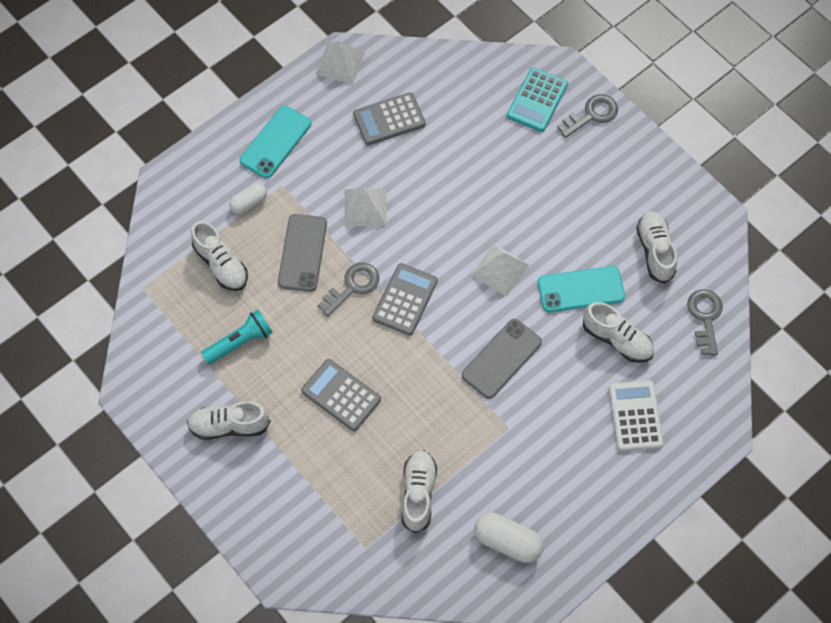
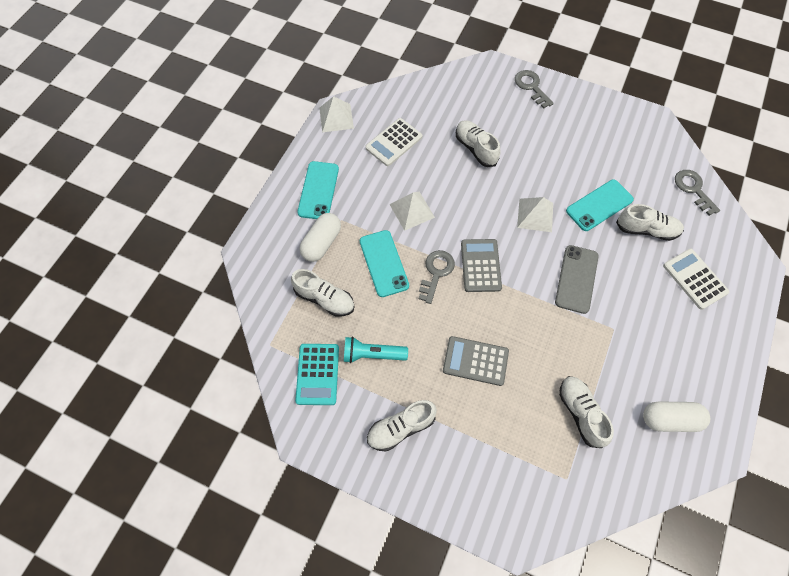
camera: 25 degrees left, 0 degrees up
(240, 342) = (372, 354): turquoise flashlight -> turquoise flashlight turned 120 degrees counterclockwise
(249, 203) = (322, 243): white capsule -> white capsule, size x1.57
(302, 253) = (384, 263): grey phone -> turquoise phone
(389, 119) = (394, 142): grey calculator -> white calculator
(537, 100) = (489, 91): turquoise calculator -> turquoise calculator (317, 374)
(591, 115) = (531, 87): grey key -> grey key turned 60 degrees counterclockwise
(655, 251) = (631, 158): white shoe -> white shoe (475, 148)

